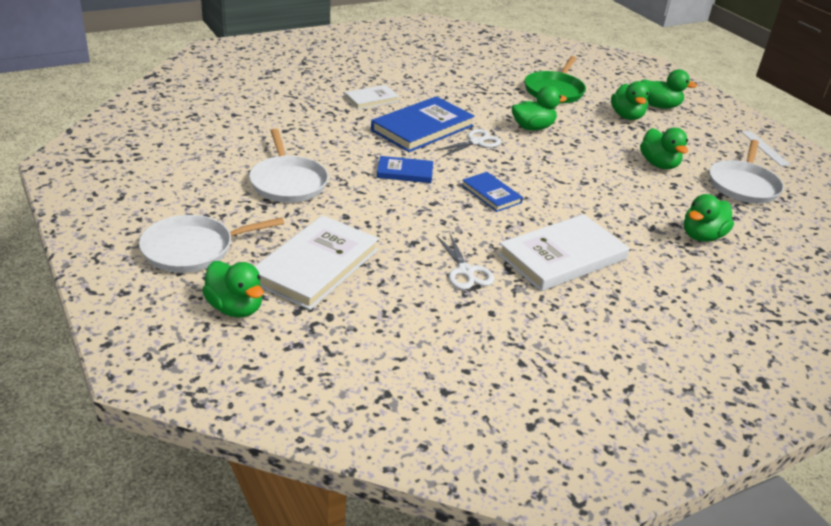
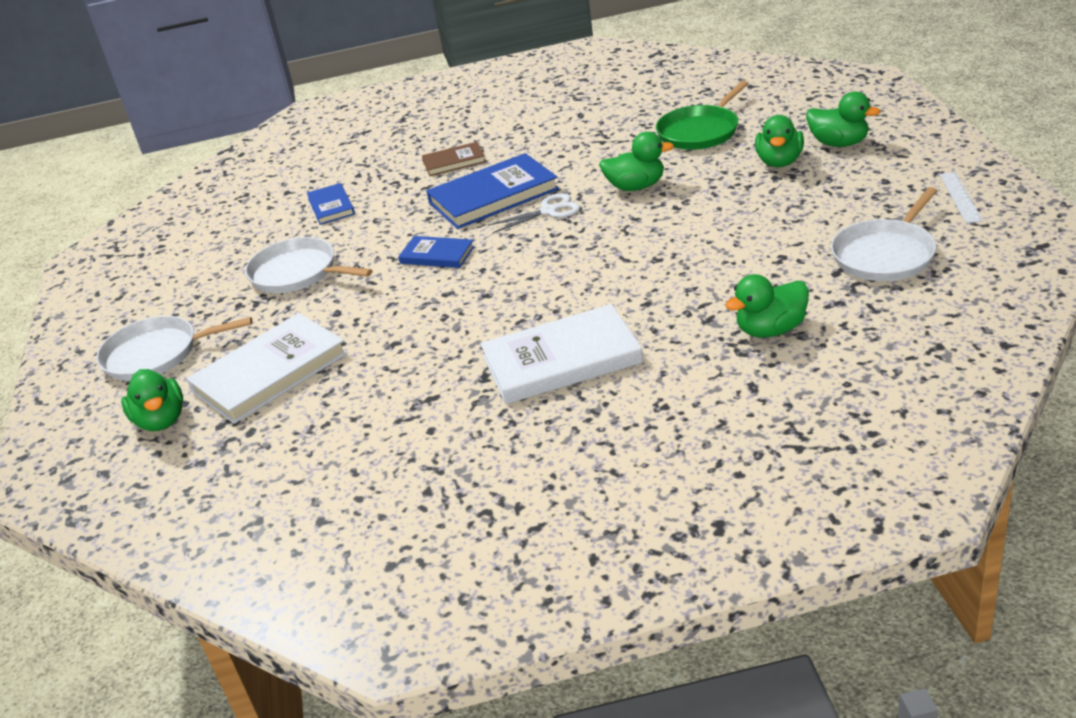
camera: 25 degrees right, 0 degrees up
(288, 182) = (298, 273): white pan -> white pan turned 120 degrees clockwise
(371, 99) = (454, 162): white book -> brown book
(465, 271) = (432, 379): white scissors -> none
(491, 194) = (524, 279): blue book -> blue book (331, 206)
(659, 164) = (778, 230): green duck -> none

